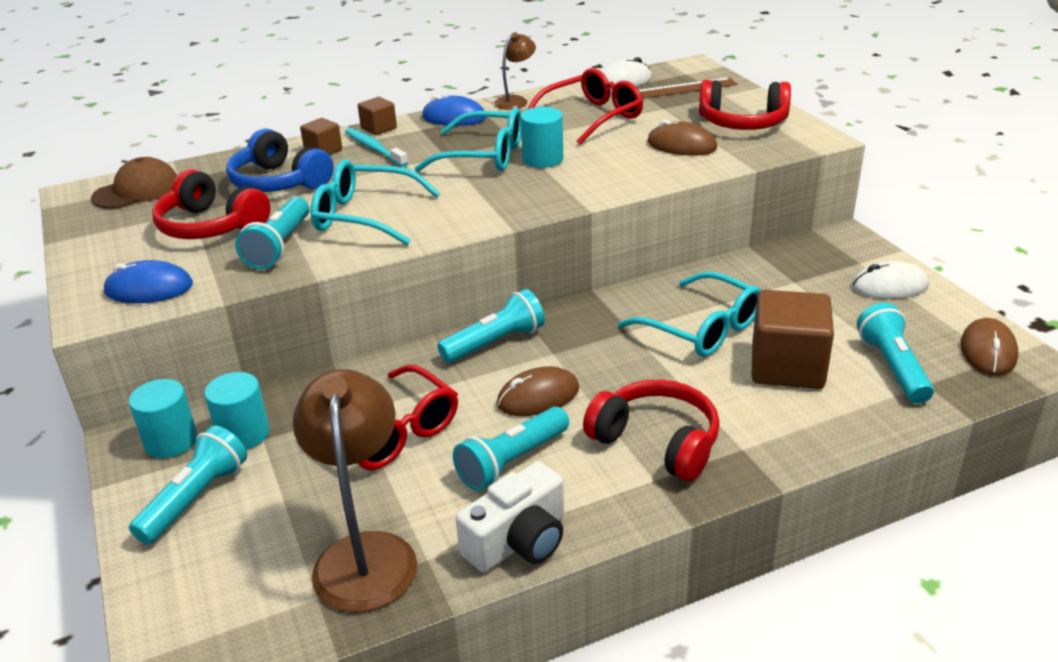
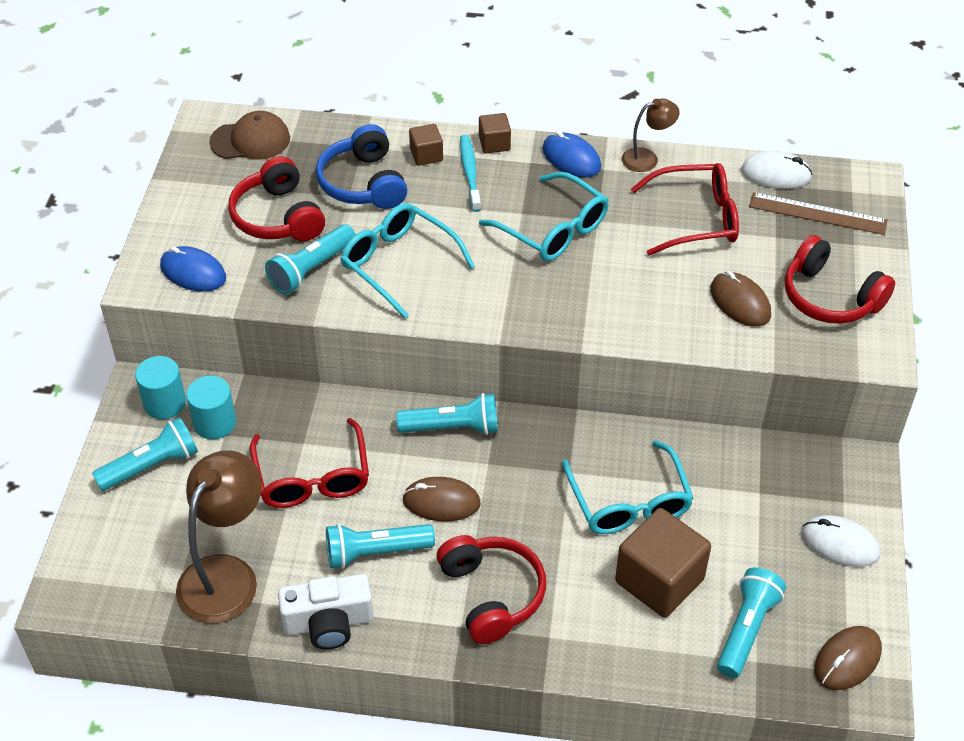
camera: 30 degrees right, 15 degrees up
(542, 159) = (599, 260): turquoise cylinder -> none

